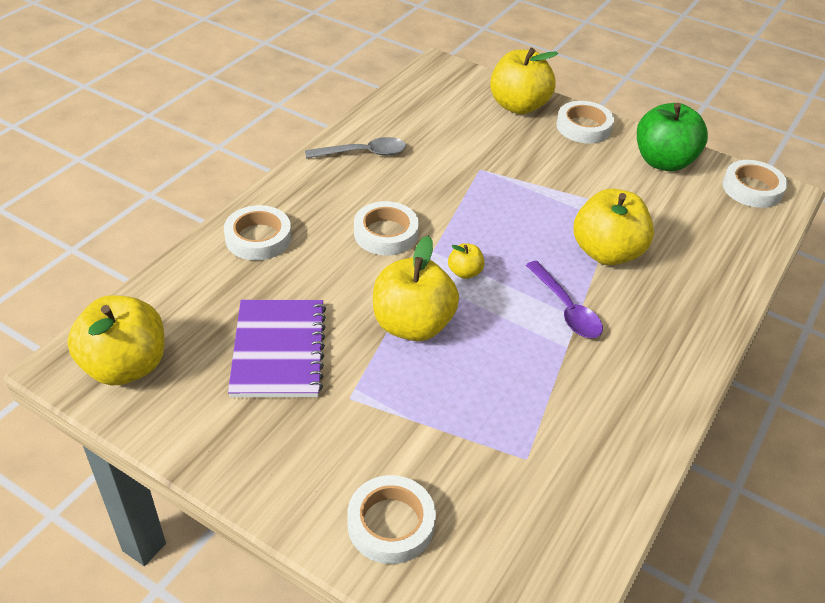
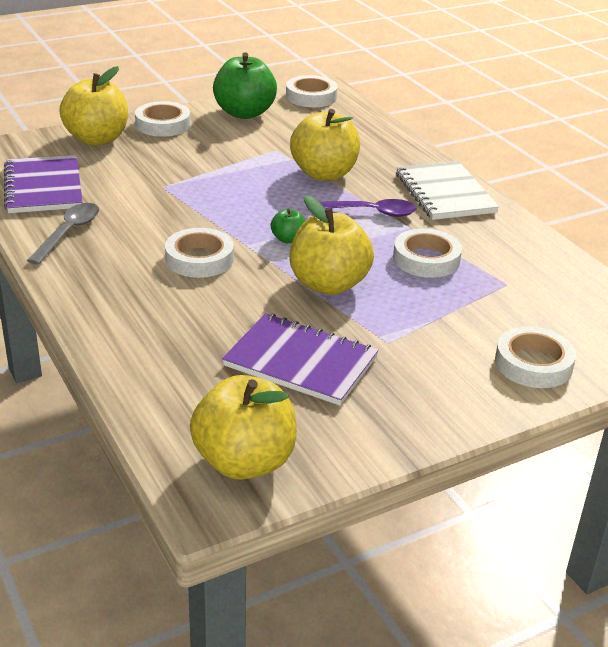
camera: 60 degrees left, 10 degrees down
(258, 238) = (131, 329): white tape -> white tape (426, 259)
(416, 114) = (43, 187): none -> purple notebook
(465, 272) = (288, 239): yellow apple -> green apple
(663, 351) = (444, 193): none -> white notebook

